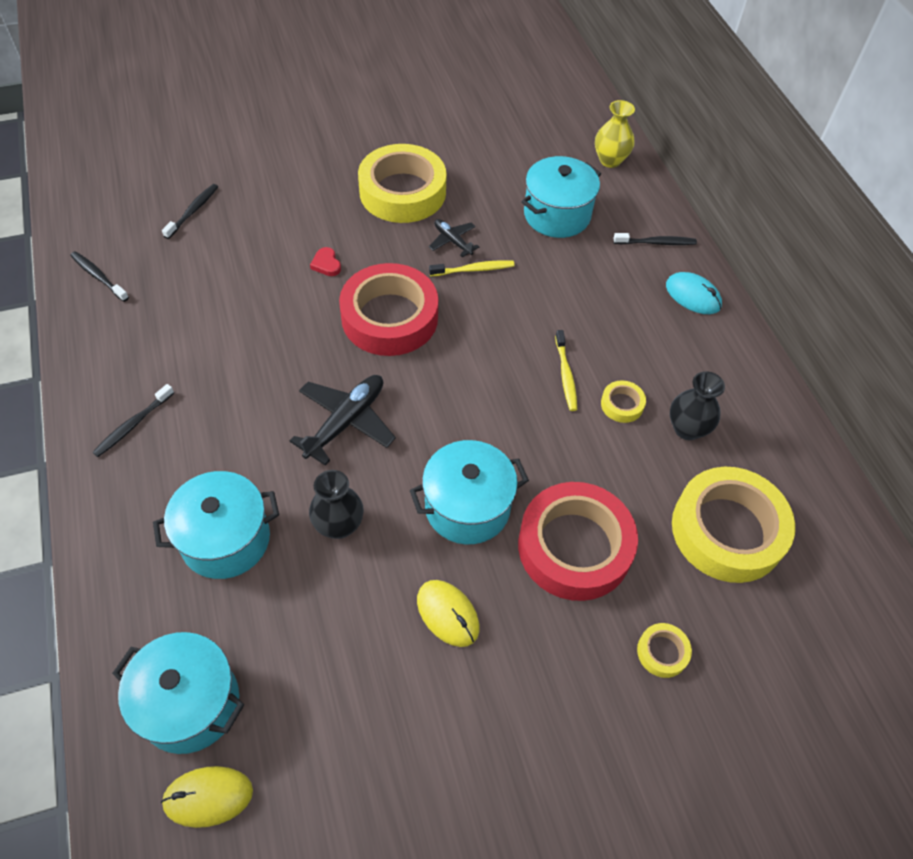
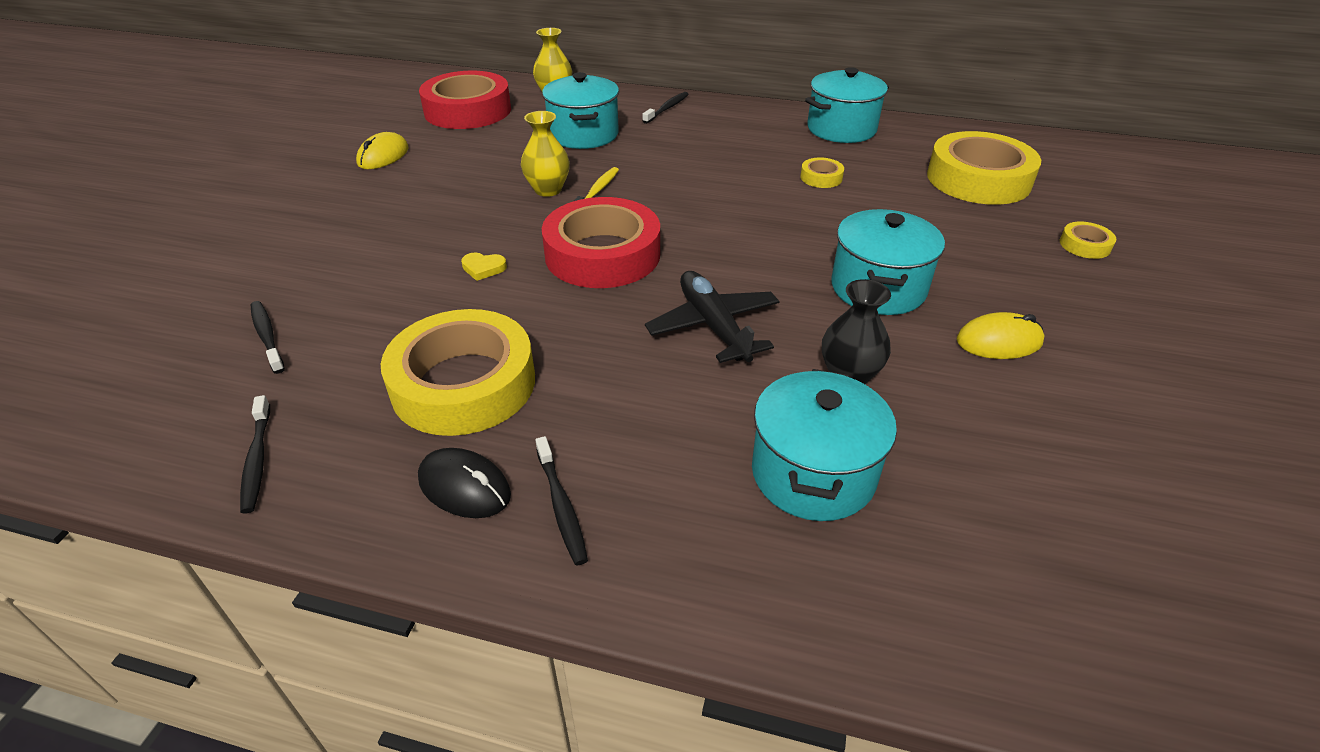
camera: 55 degrees left, 15 degrees down
(98, 276) = (257, 460): black toothbrush -> black toothbrush turned 90 degrees counterclockwise
(125, 374) = (464, 487): none -> black mouse
(190, 703) = (1048, 589): turquoise pot -> turquoise pot (841, 129)
(208, 797) = (1194, 615): yellow mouse -> yellow mouse (383, 156)
(326, 264) = (483, 268): red heart -> yellow heart
(402, 192) = (448, 194): yellow tape -> yellow tape (463, 384)
(452, 241) = (548, 190): black plane -> yellow vase
(565, 375) = (766, 190): yellow toothbrush -> none
(574, 547) = (957, 248): red tape -> red tape (468, 110)
(687, 429) = (868, 161): black vase -> none
(693, 296) = (737, 114): turquoise mouse -> none

